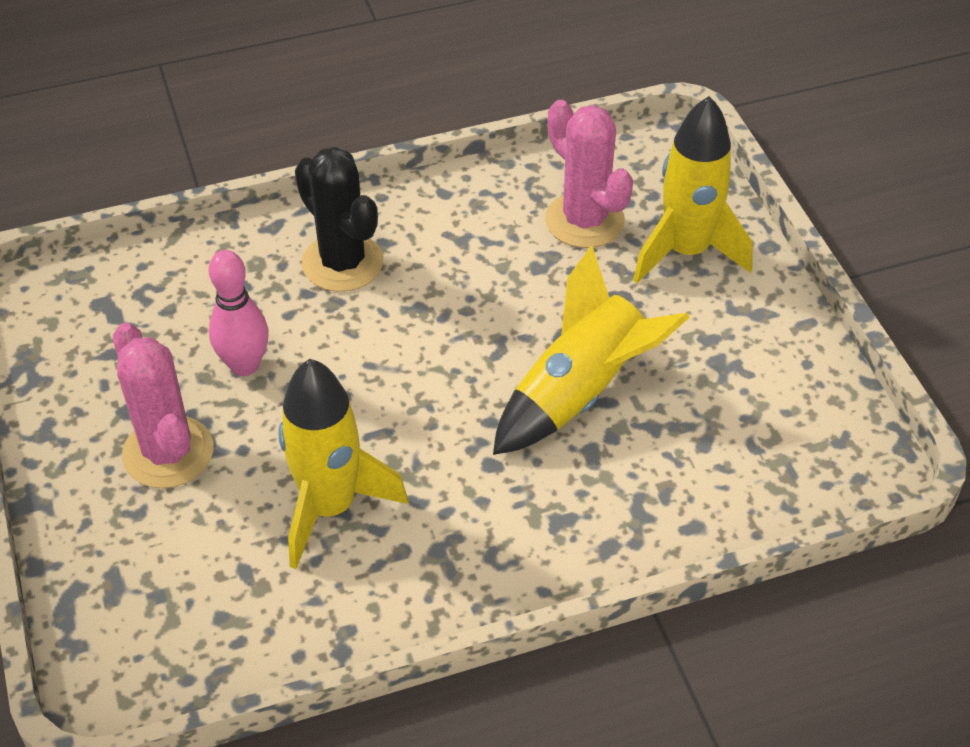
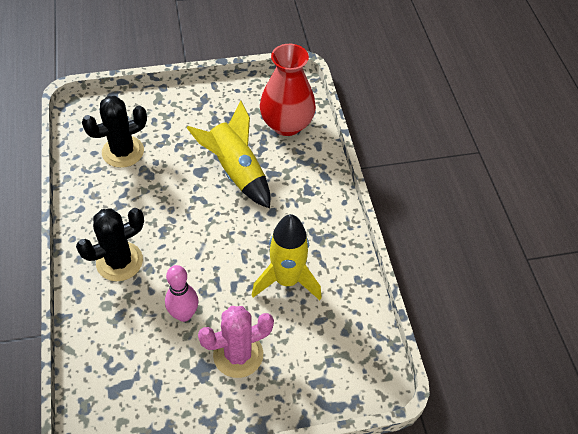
camera: 85 degrees left, 5 degrees up
(584, 220) = (123, 152): pink cactus -> black cactus
(686, 252) = (157, 117): yellow rocket -> none
(736, 462) = (286, 124): none -> red vase

